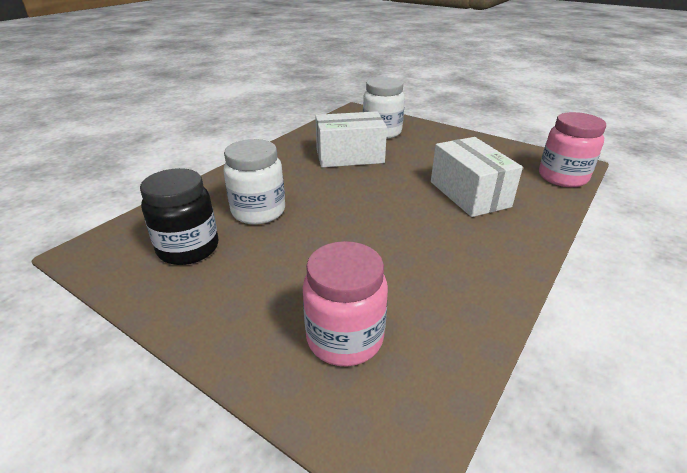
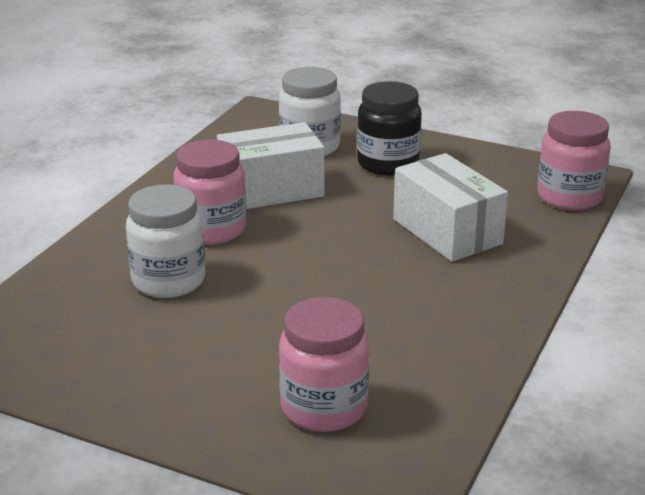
camera: 10 degrees left, 5 degrees down
(188, 248) = (95, 336): black jar -> black jar (388, 164)
(301, 178) = (212, 230): none -> pink jar

